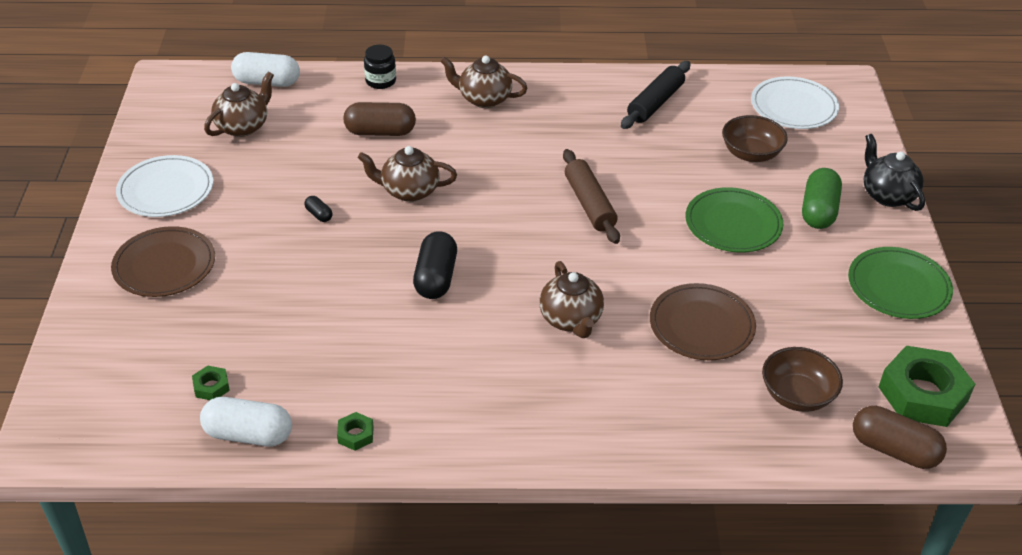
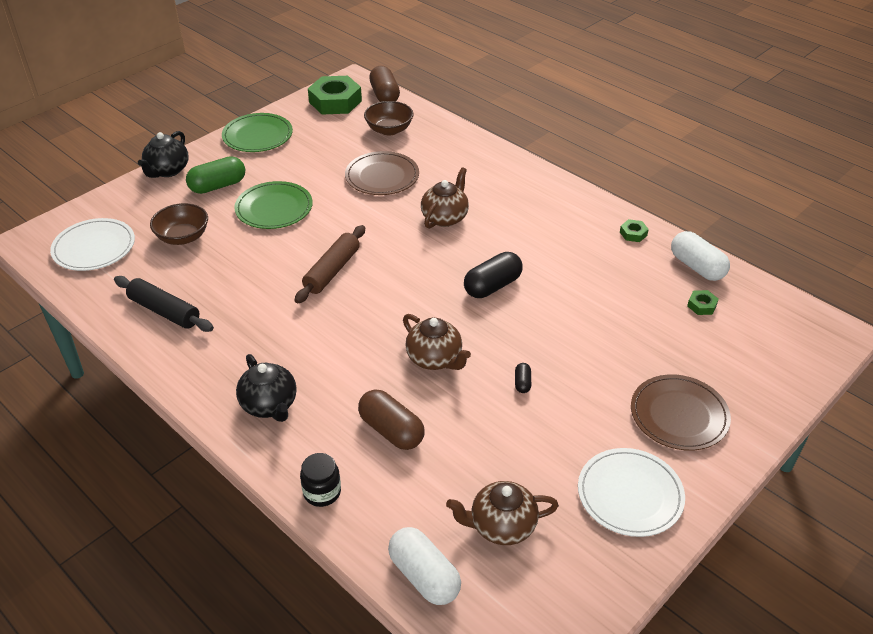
camera: 135 degrees left, 0 degrees up
(483, 99) = (270, 405): brown teapot -> black teapot
(655, 103) = (164, 311): black rolling pin -> black rolling pin turned 45 degrees clockwise

